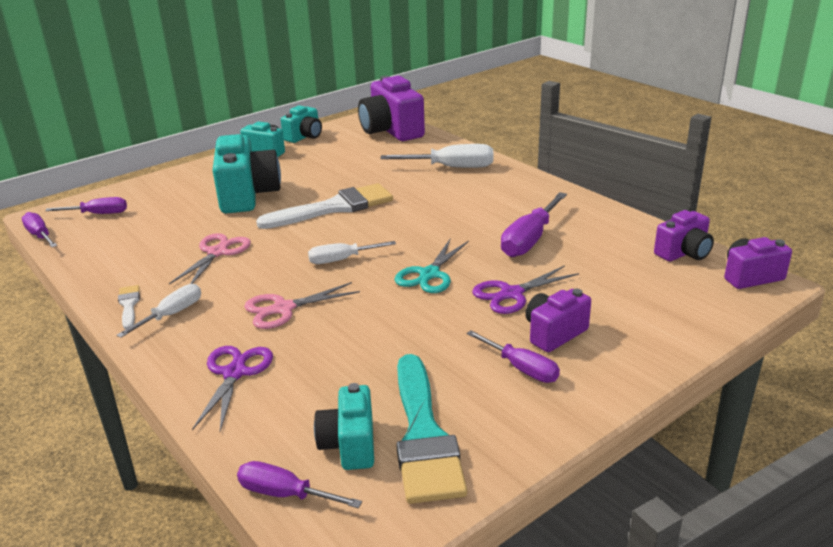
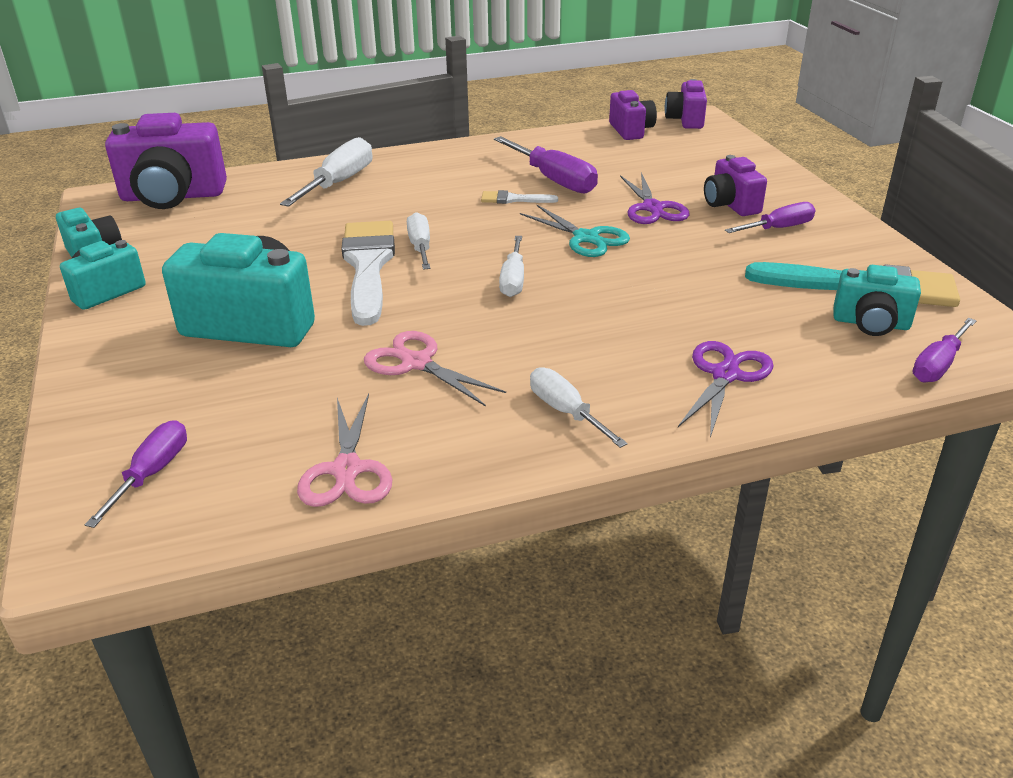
camera: 70 degrees left, 5 degrees up
(40, 235) = (171, 548): purple screwdriver -> none
(129, 305) = (515, 448): white brush -> white brush (513, 199)
(235, 373) = (725, 375): purple scissors -> purple scissors turned 90 degrees clockwise
(283, 309) = (603, 330): pink scissors -> pink scissors (347, 470)
(372, 217) = (420, 247): none -> white screwdriver

